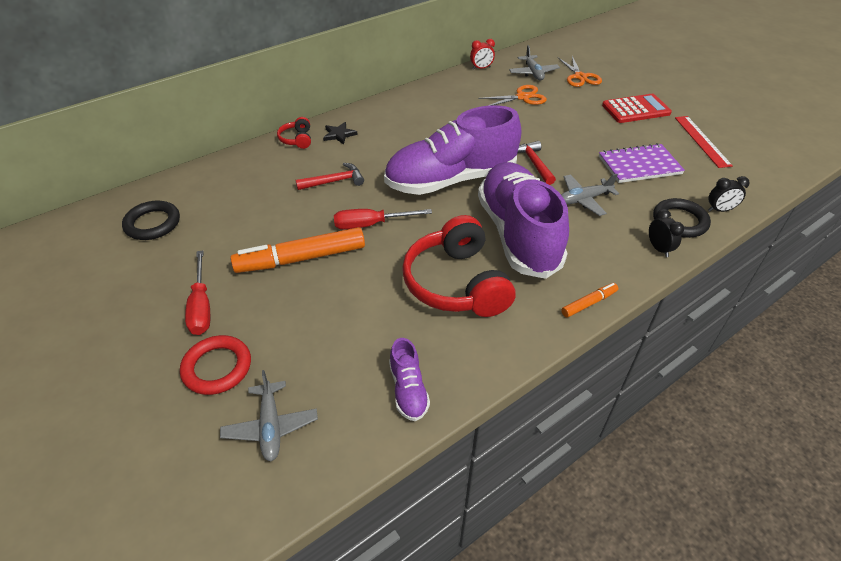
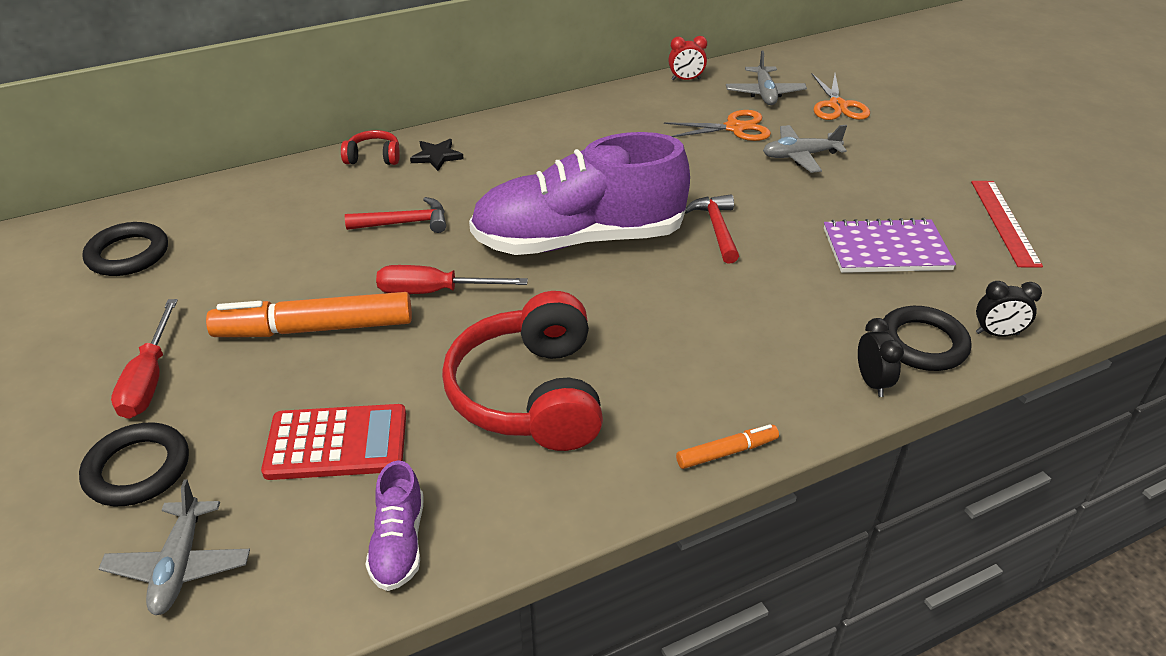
camera: 10 degrees right, 5 degrees down
(217, 367) = (137, 469): red ring -> black ring
(297, 139) = (373, 157): red headphones -> red headphones turned 90 degrees clockwise
(518, 234) = (652, 332): purple shoe -> none
(584, 199) = (776, 292): grey plane -> grey plane (800, 156)
(636, 109) = (911, 163): red calculator -> red calculator (337, 443)

